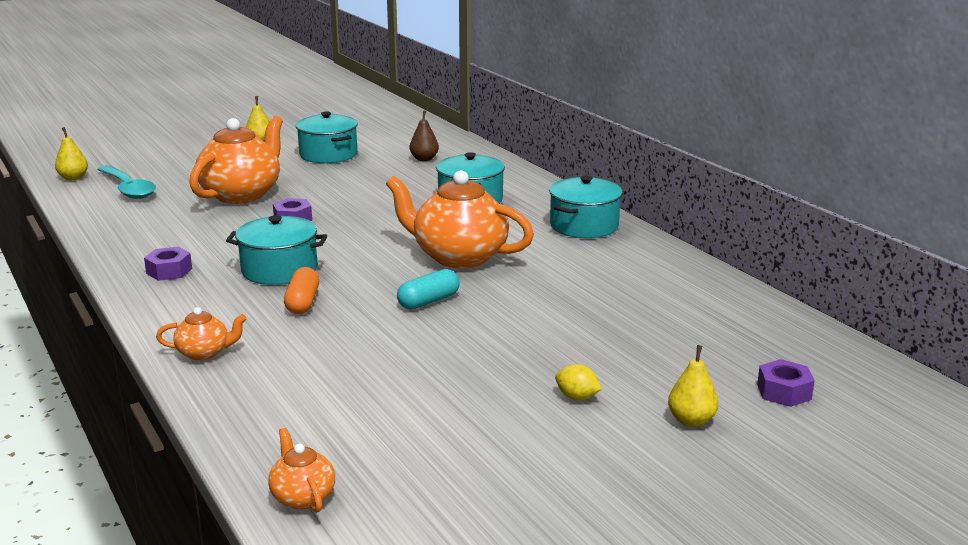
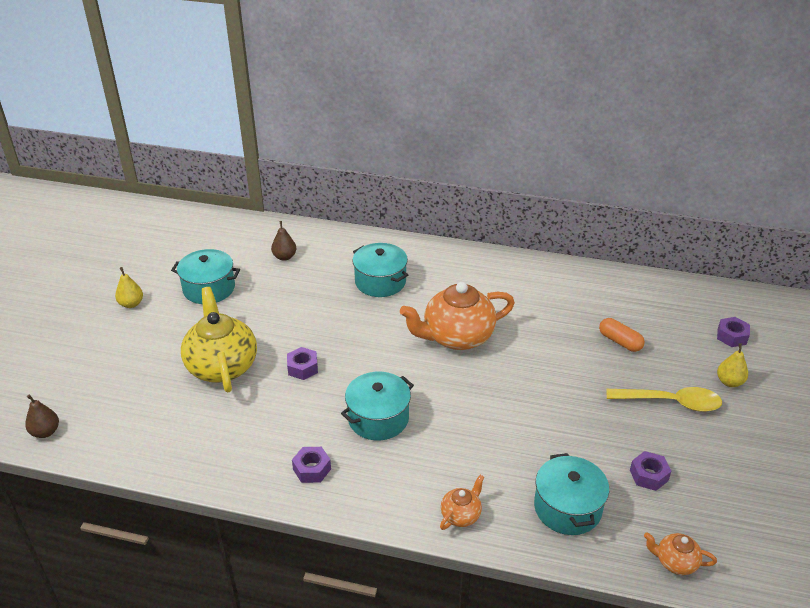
camera: 45 degrees left, 15 degrees up
(73, 178) = (45, 432): yellow pear -> brown pear
(128, 189) = (120, 414): turquoise spoon -> none
(242, 194) = (222, 366): orange teapot -> yellow teapot
(302, 302) = (440, 435): orange capsule -> orange capsule (620, 341)
(424, 428) = (648, 475): none -> purple nut
(429, 301) = (502, 384): turquoise capsule -> none
(577, 397) = (670, 402): yellow lemon -> yellow spoon
(584, 226) = (477, 268): turquoise pot -> turquoise pot (567, 508)

